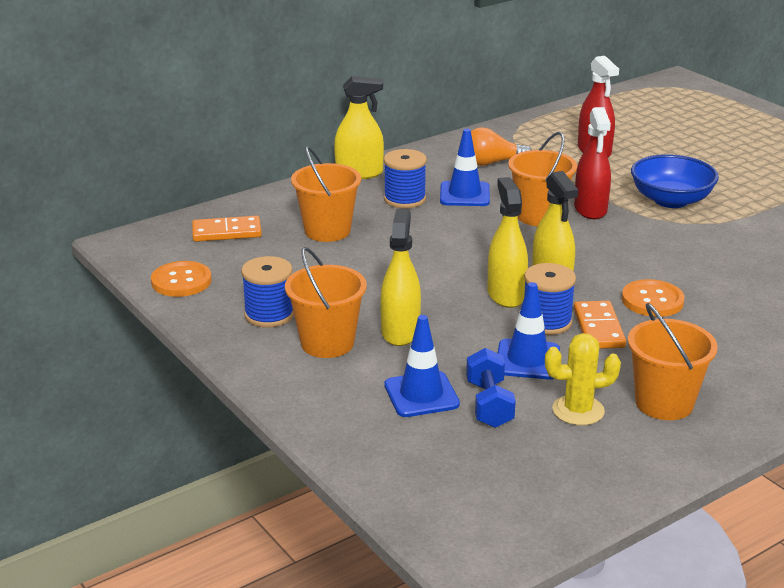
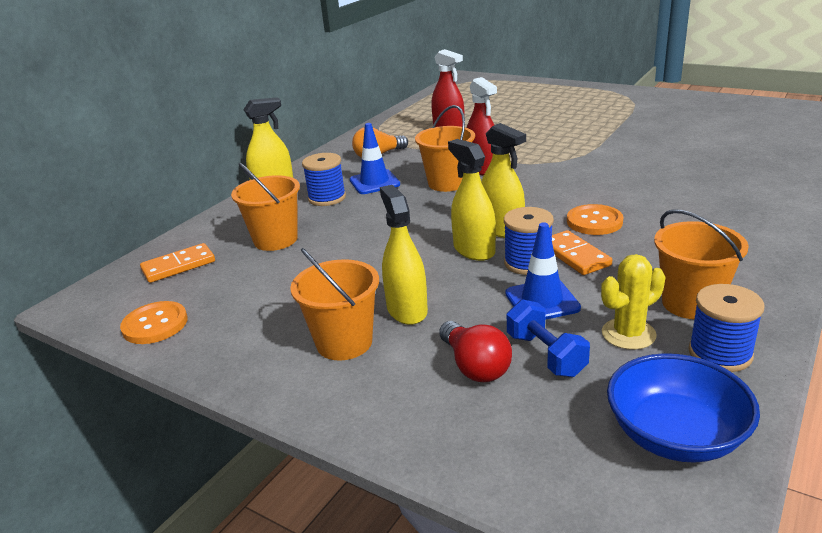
camera: 20 degrees left, 0 degrees up
(269, 315) = (267, 332): blue spool -> blue spool (720, 353)
(421, 395) = (475, 366): blue traffic cone -> red light bulb
(671, 200) = (535, 148): blue bowl -> blue bowl (675, 435)

